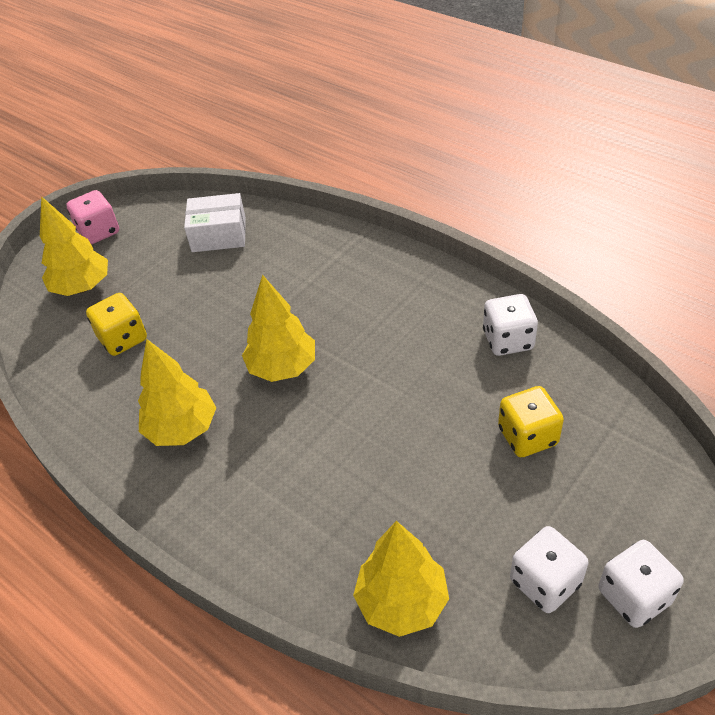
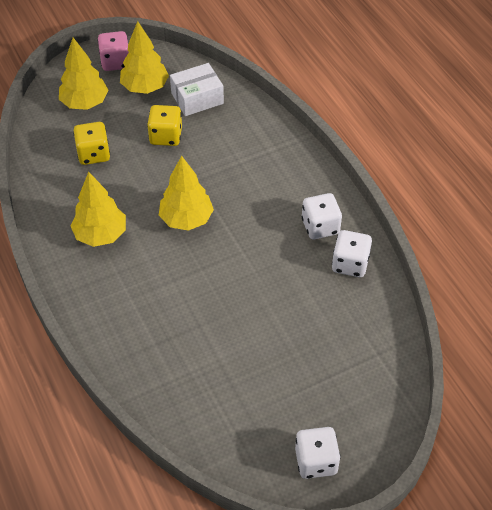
camera: 20 degrees right, 5 degrees up
(219, 235) = (197, 98): white box -> white box turned 45 degrees counterclockwise
(402, 602) = (174, 401): yellow tree -> yellow tree (145, 87)
(527, 436) = (318, 335): yellow dice -> yellow dice (166, 136)
(545, 582) = (267, 429): white dice -> white dice (320, 226)

